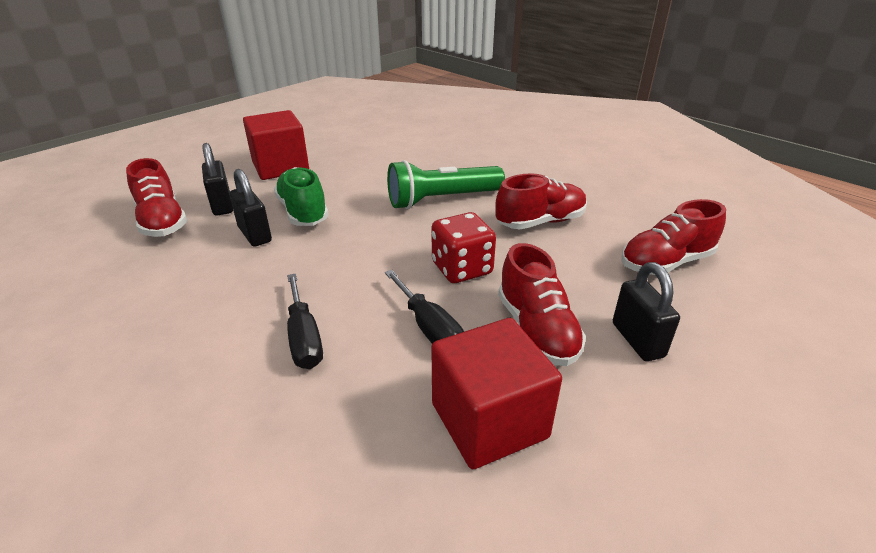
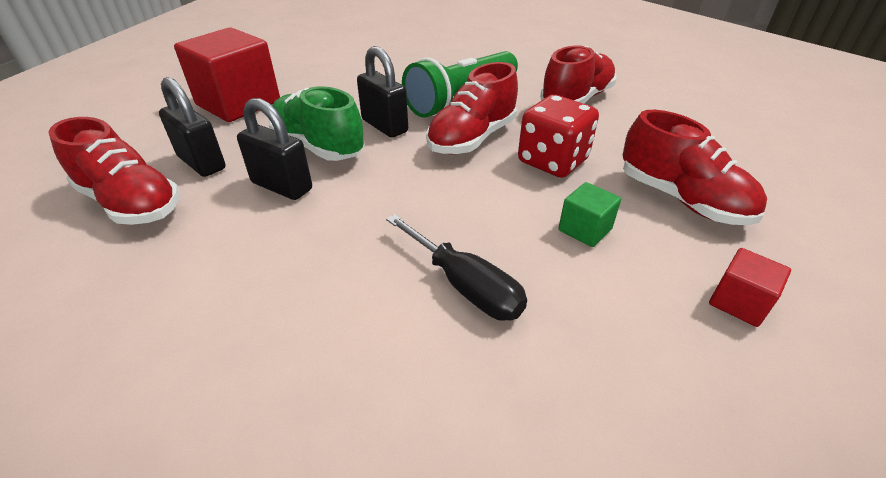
camera: 25 degrees left, 5 degrees up
(429, 328) = (585, 229): black screwdriver -> green cube
(489, 420) = (738, 302): red cube -> red cube, size x0.46
(637, 340) = (768, 182): black padlock -> black padlock (384, 126)
(665, 263) = (714, 110): red shoe -> red shoe (472, 139)

